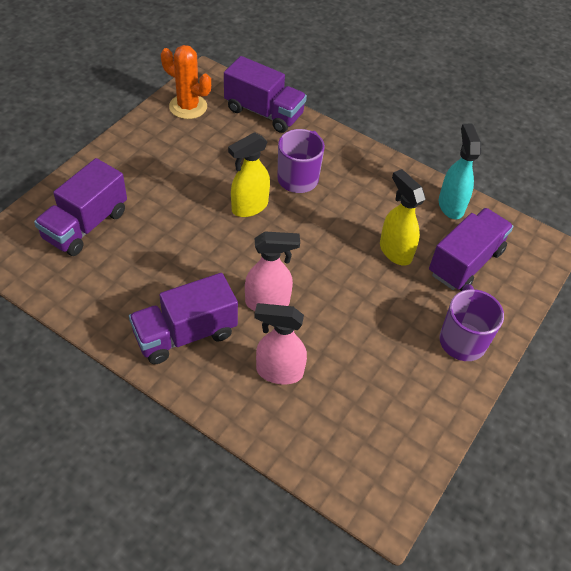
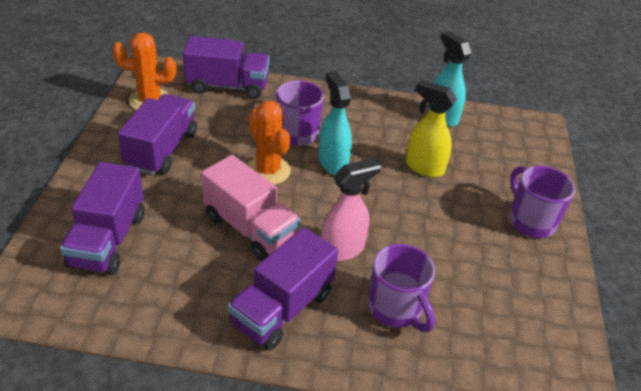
camera: 25 degrees left, 10 degrees down
(202, 255) = (250, 228): none -> pink truck
(249, 207) = (268, 170): yellow spray bottle -> orange cactus
(279, 371) = (396, 309): pink spray bottle -> purple mug
(311, 218) = (333, 163): none -> turquoise spray bottle
(465, 262) = (486, 157): purple truck -> purple truck (162, 150)

